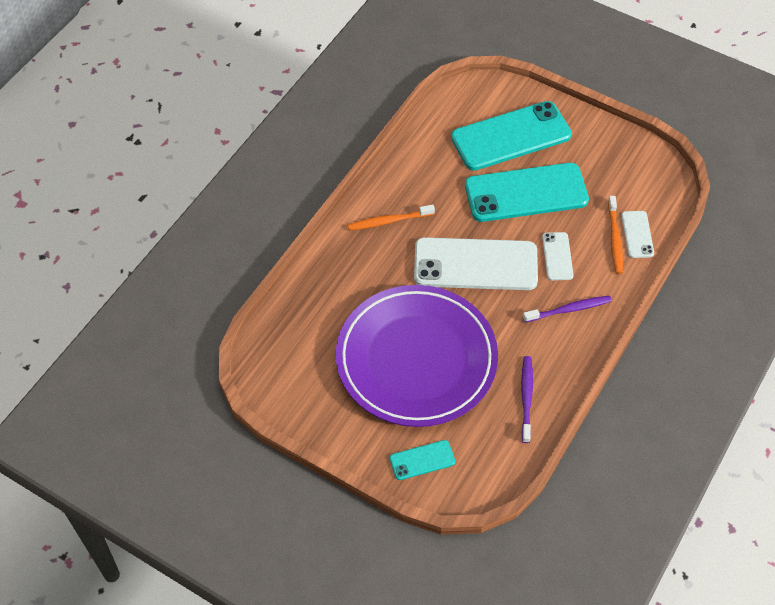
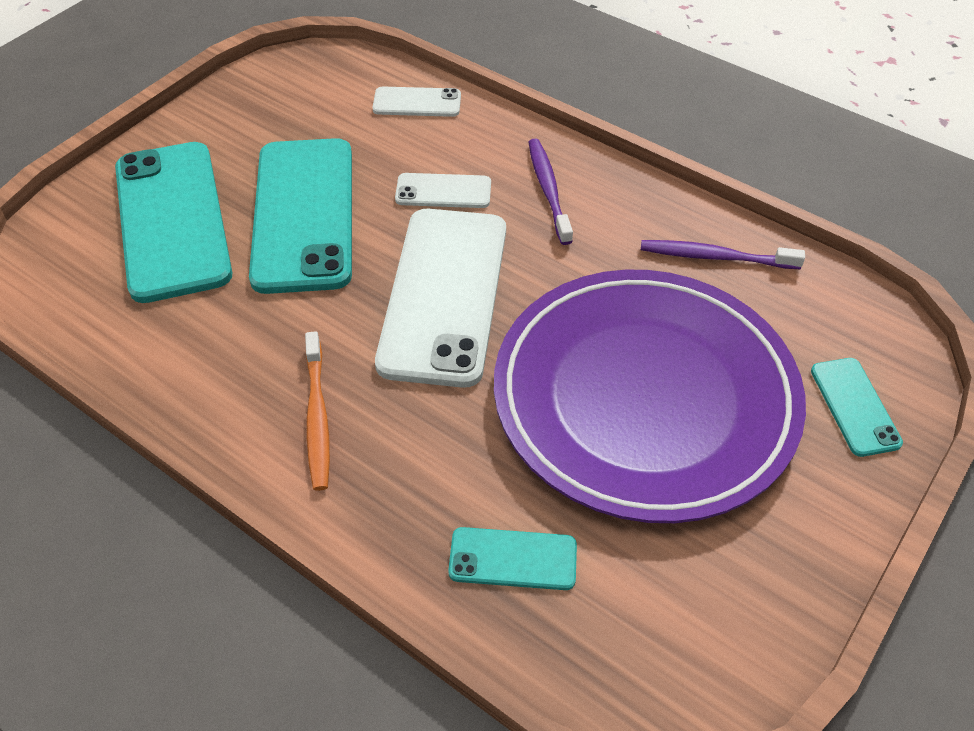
camera: 85 degrees left, 5 degrees down
(319, 306) = (513, 559): none -> turquoise phone
(614, 239) = (421, 126): orange toothbrush -> none

